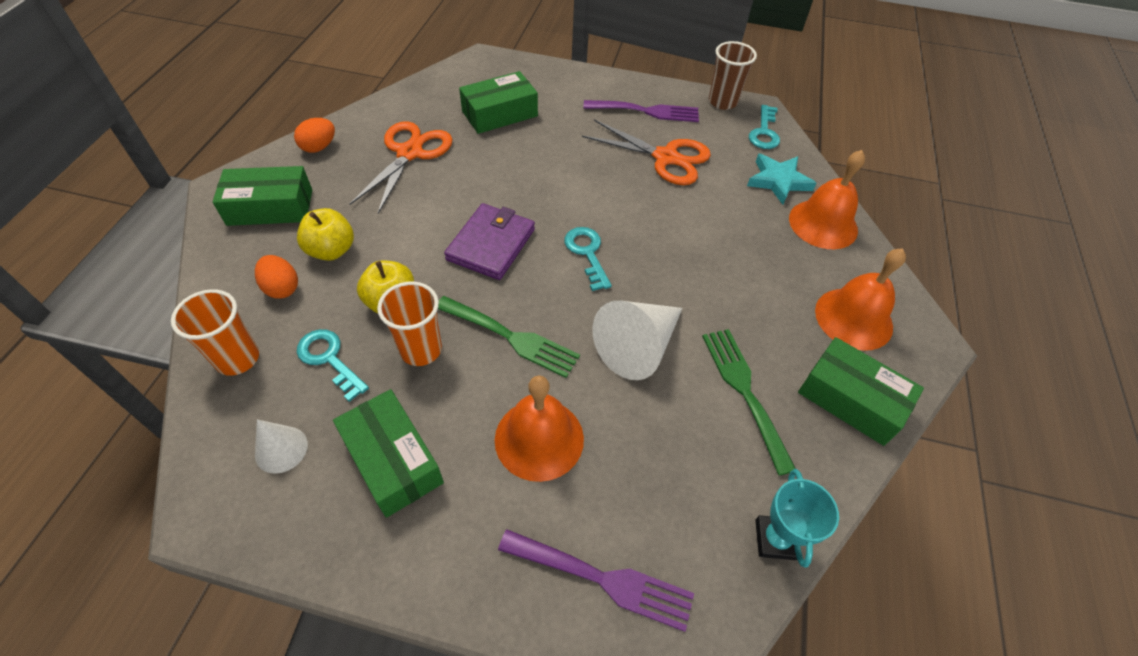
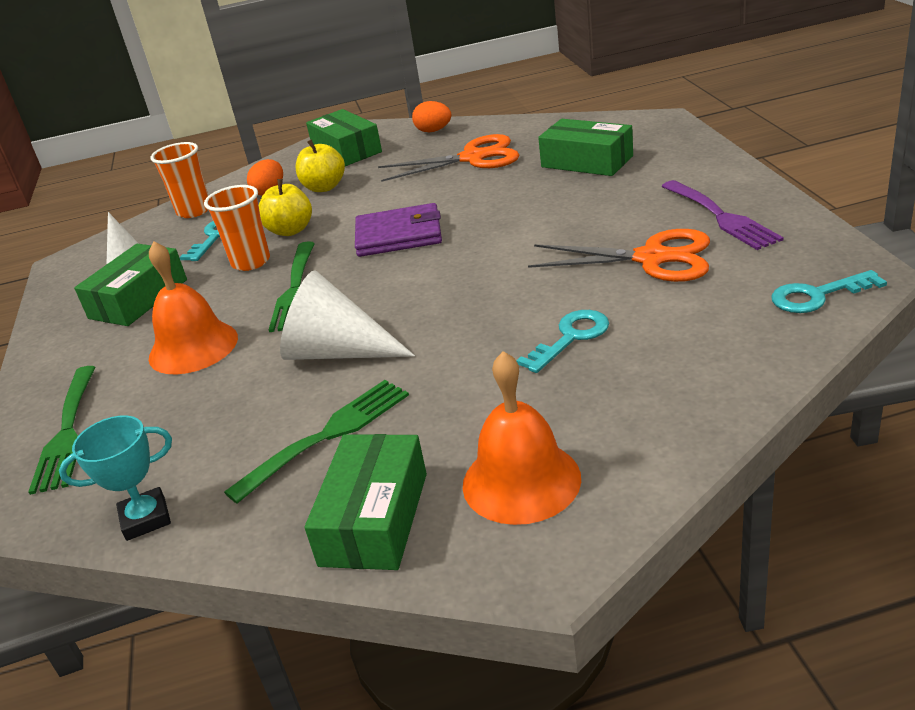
camera: 70 degrees right, 20 degrees down
(587, 253) = (438, 279): turquoise key -> turquoise key (571, 337)
(603, 579) = (67, 432): purple fork -> green fork
(666, 158) = (652, 258): orange scissors -> orange scissors turned 75 degrees counterclockwise
(722, 102) = (831, 248): brown cup -> none
(778, 181) = (725, 340): turquoise star -> none
(823, 224) = (684, 401): orange bell -> none

